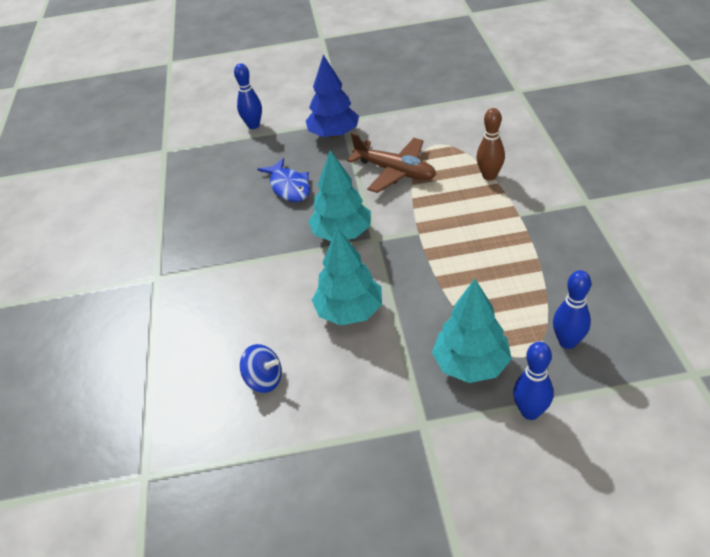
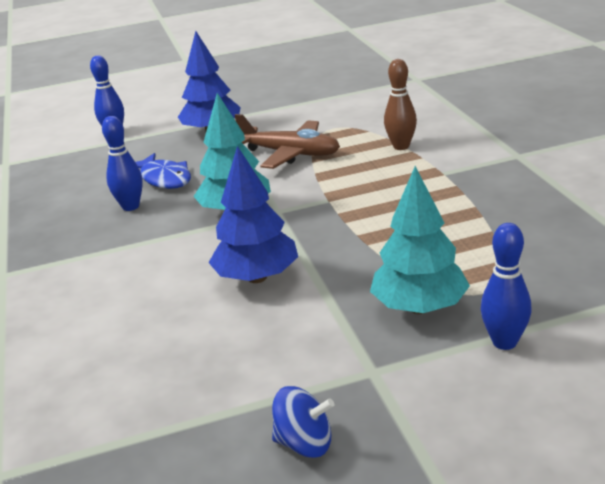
camera: 10 degrees left, 15 degrees down
(264, 380) = (155, 354): blue spinning top -> blue spinning top (305, 443)
(349, 311) = (257, 277): turquoise tree -> blue tree
(567, 342) = (531, 273): blue bowling pin -> blue bowling pin (130, 206)

